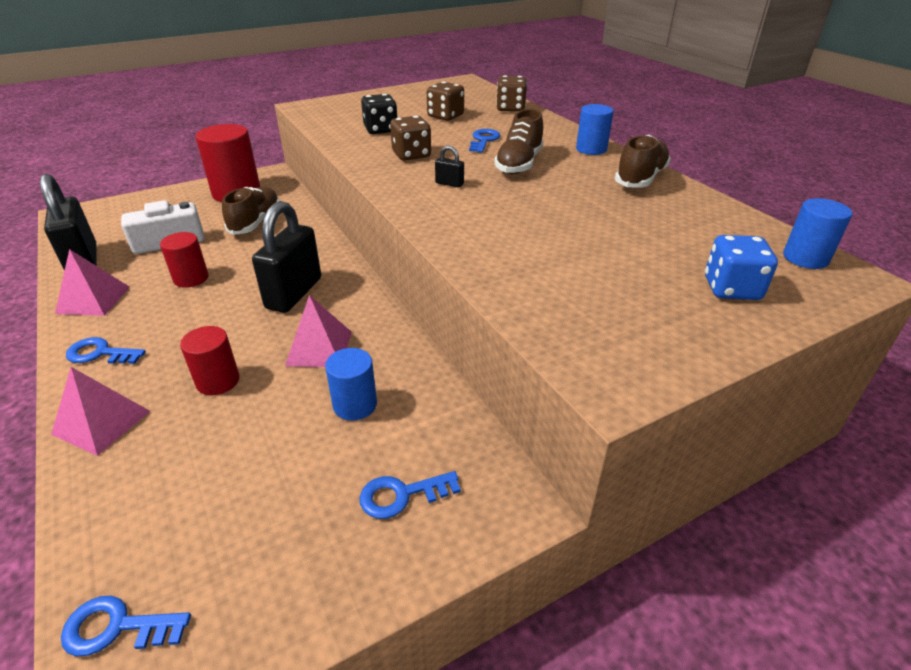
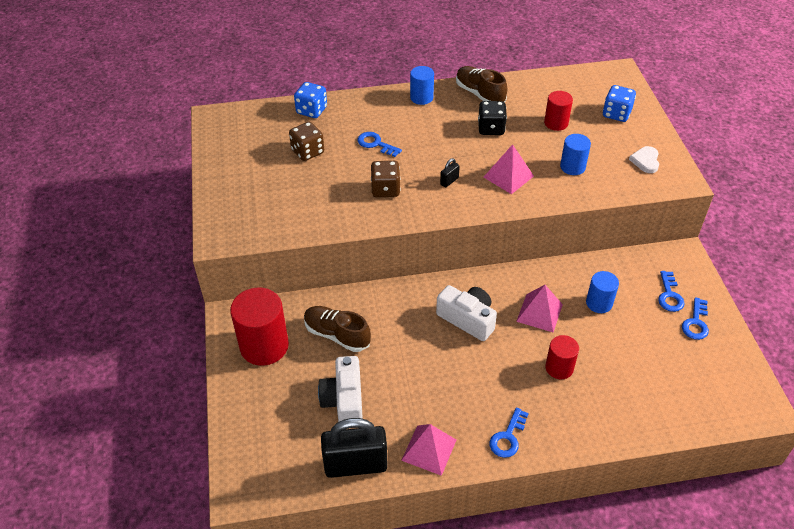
camera: 70 degrees left, 10 degrees up
(102, 422) = (584, 429): pink pyramid -> pink pyramid (508, 176)
(117, 627) = (728, 409): blue key -> blue key (696, 323)
(191, 278) = (420, 383): red cylinder -> red cylinder (556, 123)
(294, 293) = (467, 319): black padlock -> white camera
(380, 130) = (318, 196): black dice -> black dice (491, 128)
(510, 108) = (311, 110): brown dice -> blue dice
(519, 164) = (431, 139): brown shoe -> none
(631, 334) = (645, 161): none -> white heart
(805, 258) = (596, 77): blue cylinder -> blue cylinder (572, 167)

